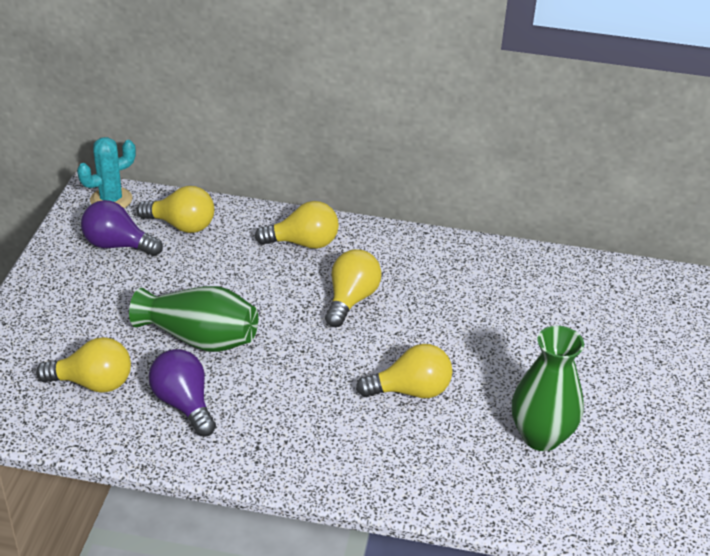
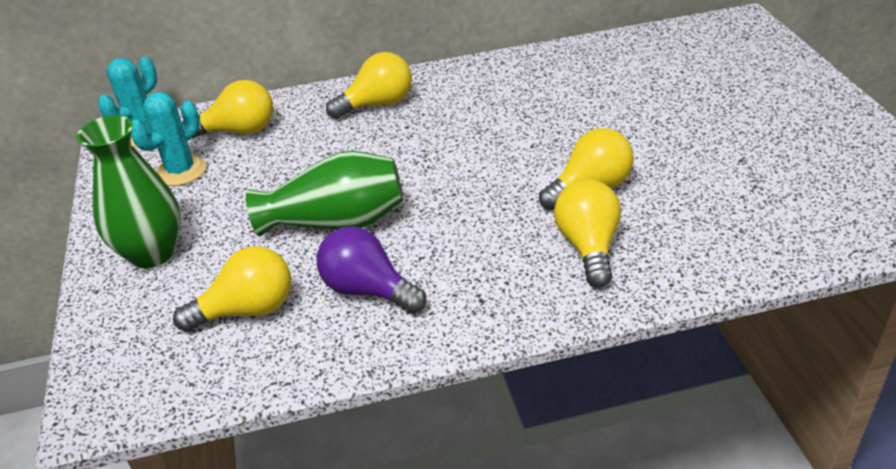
camera: 20 degrees left, 0 degrees up
(117, 245) = (181, 171): purple light bulb -> turquoise cactus
(351, 299) = (464, 134): yellow light bulb -> yellow light bulb (588, 247)
(541, 436) = (744, 179): green vase -> green vase (152, 253)

